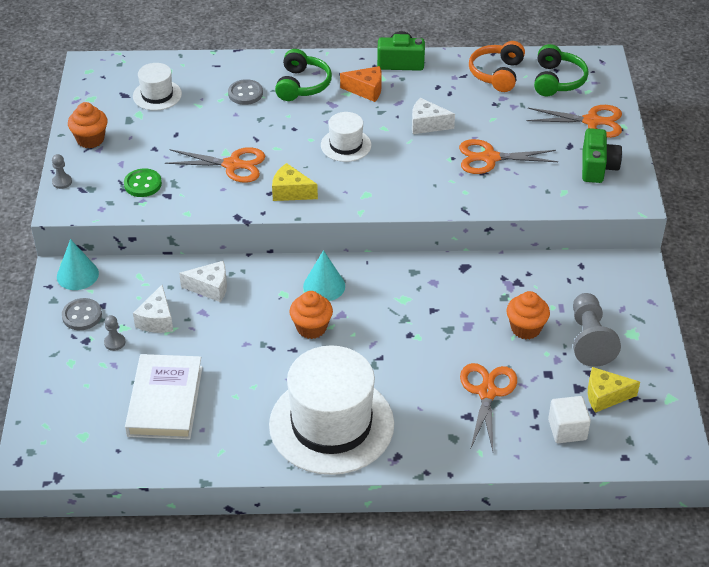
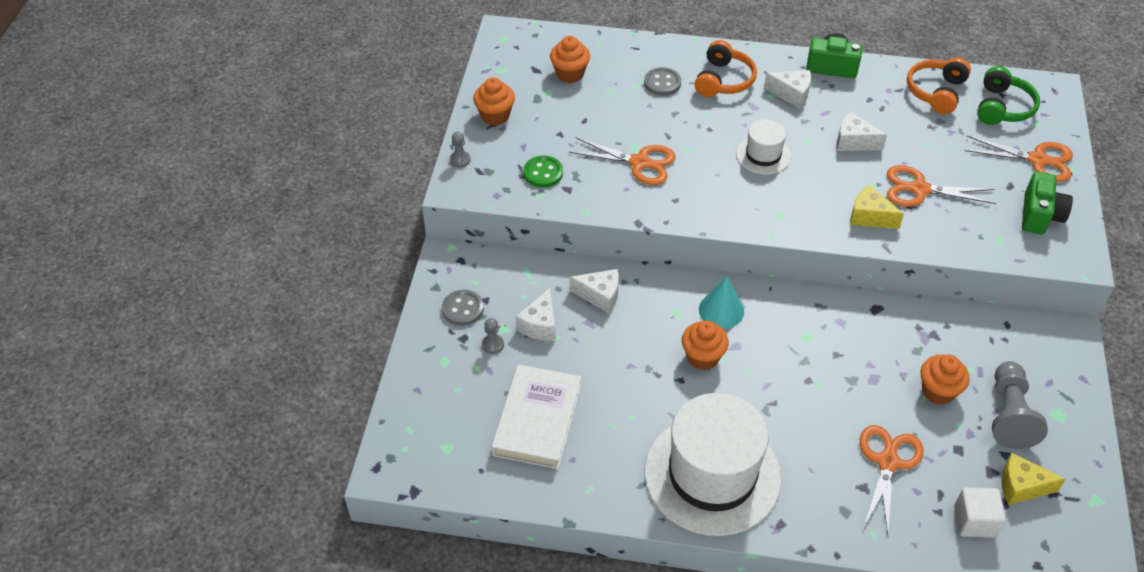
camera: 10 degrees right, 5 degrees up
(77, 275) = (464, 262): turquoise cone -> none
(157, 95) = (570, 74): white hat -> orange cupcake
(291, 192) = (698, 202): yellow cheese -> yellow cheese (869, 216)
(302, 85) = (723, 80): green headphones -> orange headphones
(366, 90) = (791, 94): orange cheese -> white cheese

